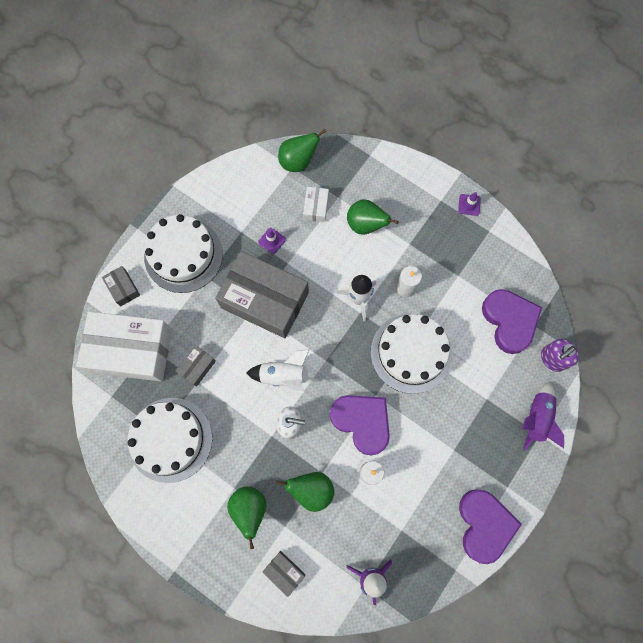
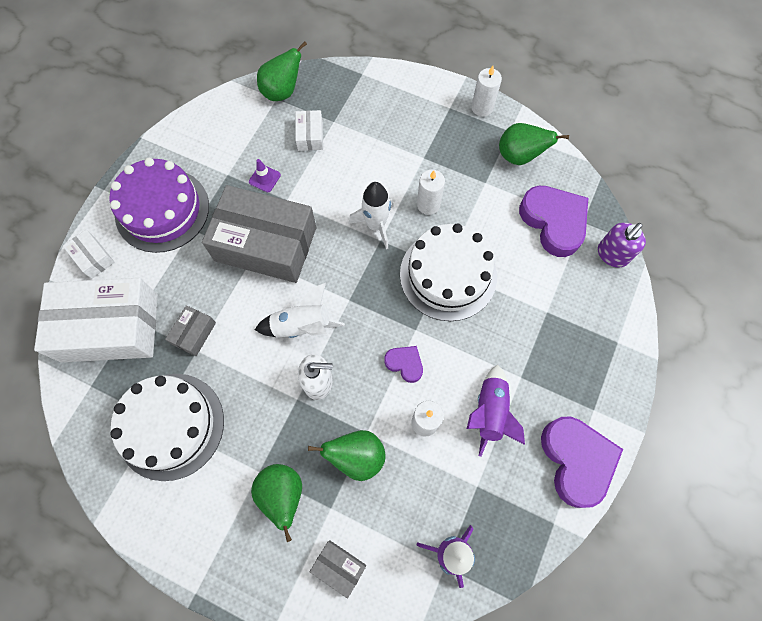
camera: 10 degrees left, 5 degrees down
(123, 288) = (93, 258): grey box -> white box
(183, 255) = (162, 210): white cake -> purple cake
(362, 422) = (405, 364): purple heart -> purple heart, size x0.50
(366, 225) = (370, 145): green pear -> green pear (519, 156)
(469, 205) = (482, 107): purple traffic cone -> white candle
(536, 418) = (609, 324): purple rocket -> purple rocket (490, 412)

